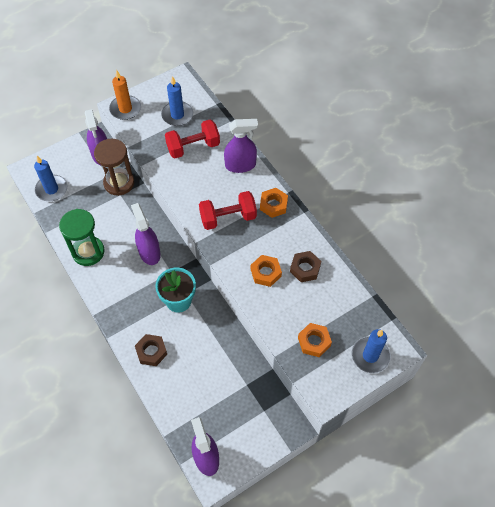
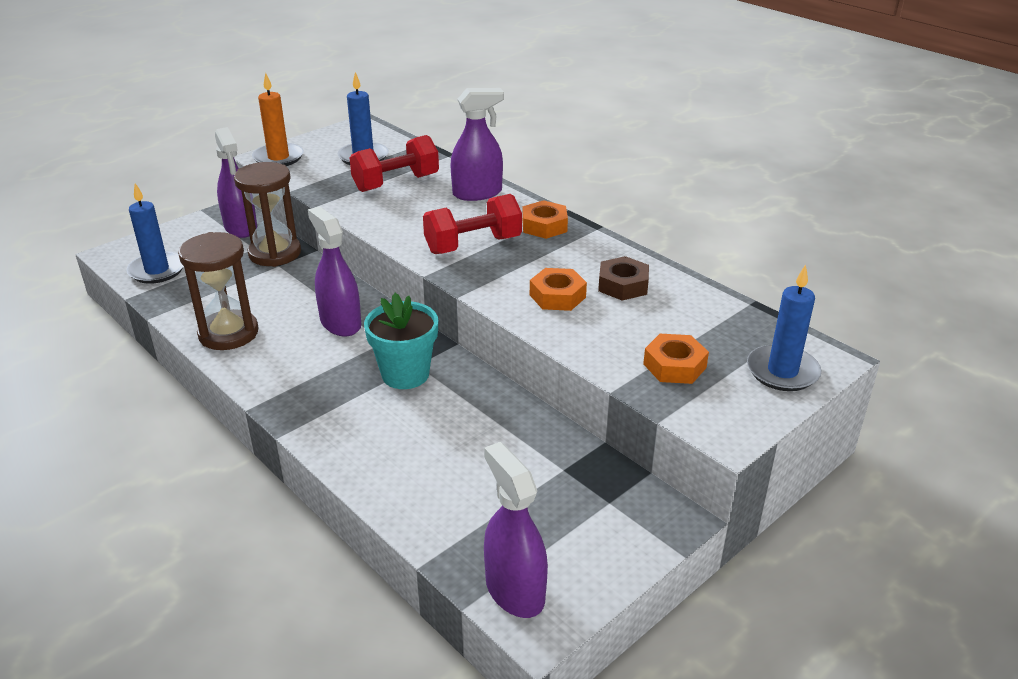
camera: 10 degrees left, 25 degrees down
(88, 252) = (228, 333): green hourglass -> brown hourglass
(151, 352) = (367, 446): brown nut -> none

